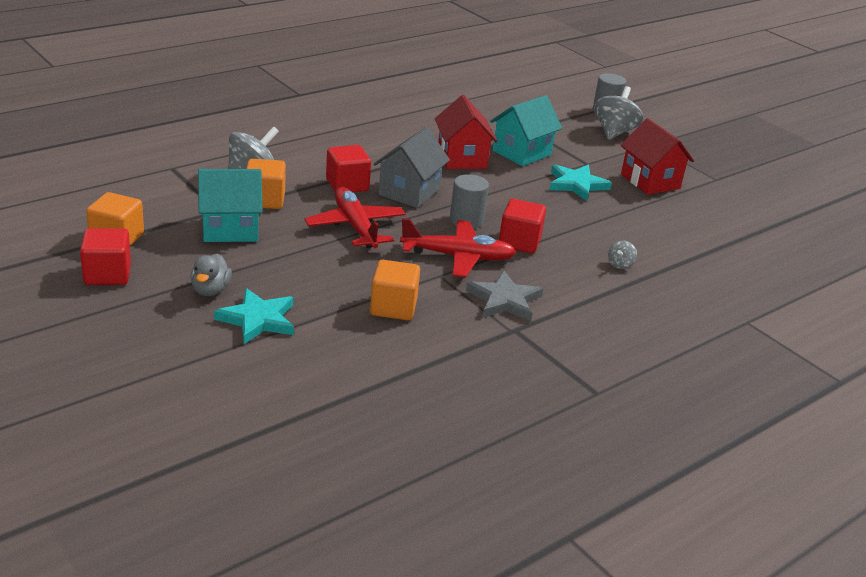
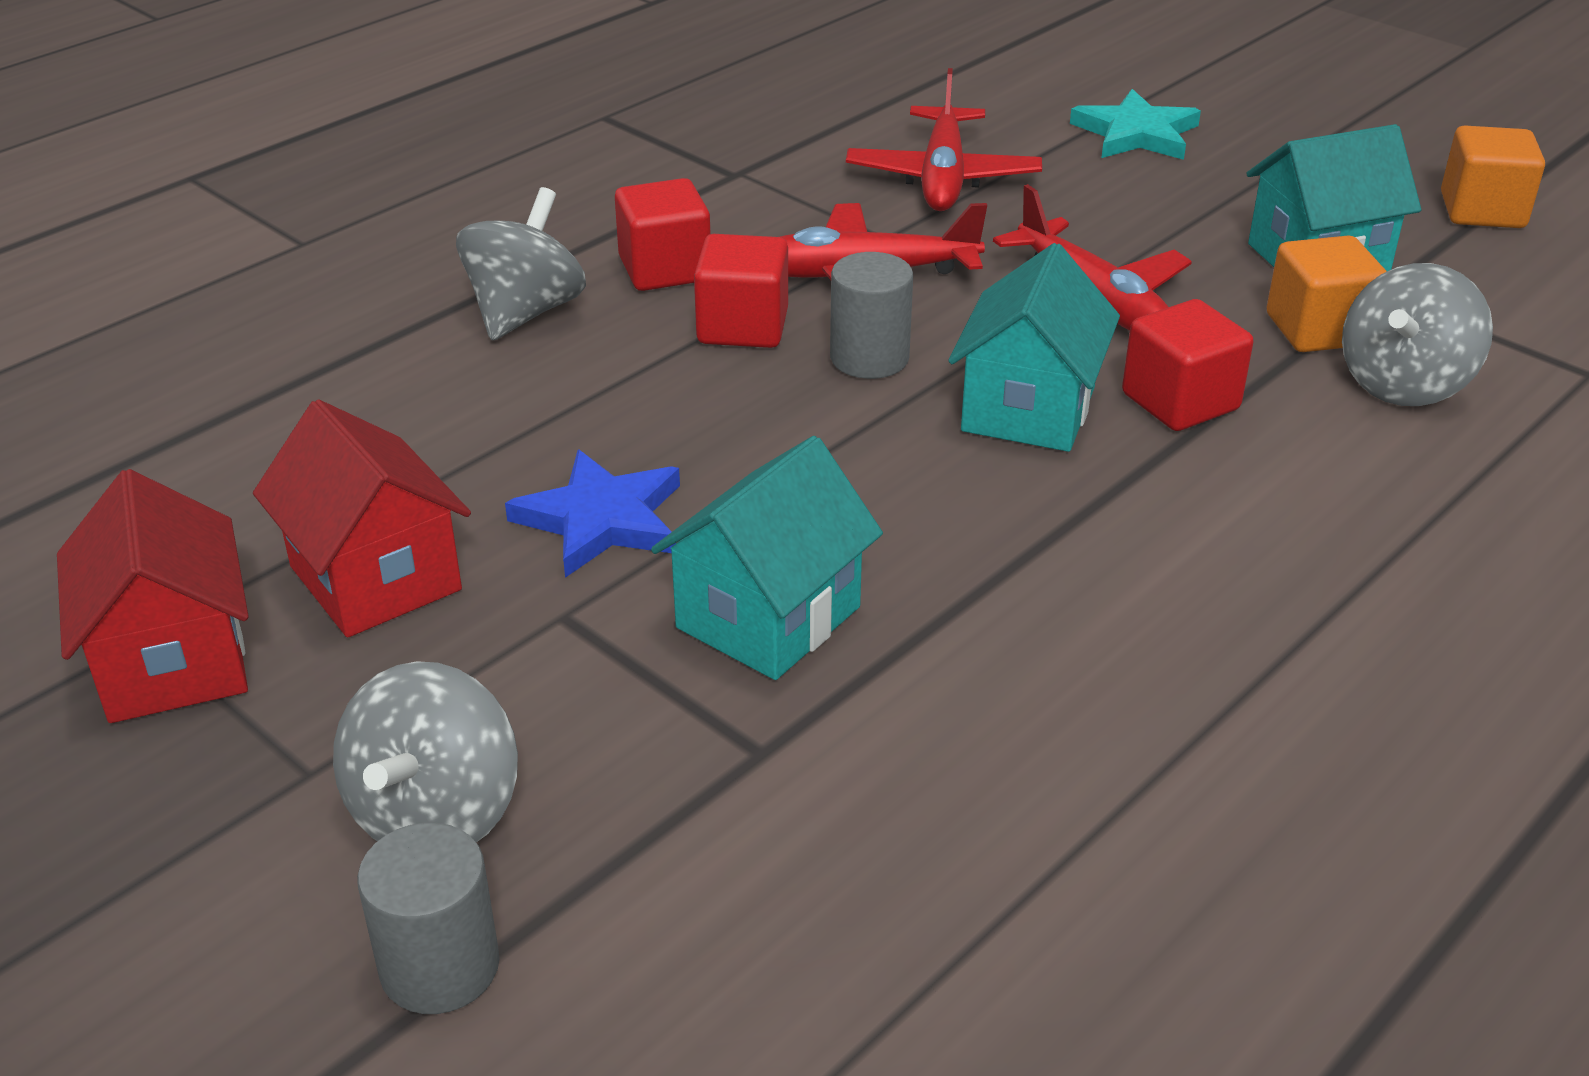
camera: 175 degrees right, 5 degrees up
(107, 274) = (1419, 158): red cube -> red cube (665, 269)
(210, 290) = (1243, 160): grey duck -> none
(393, 307) = (942, 177): orange cube -> red plane
(409, 192) = (1028, 409): grey house -> turquoise house
(462, 158) = (939, 553): red house -> red house (173, 661)
(504, 300) = (757, 214): grey star -> none
(576, 185) = (602, 519): turquoise star -> blue star
(620, 265) = (525, 312): grey spinning top -> grey spinning top, size x2.16

